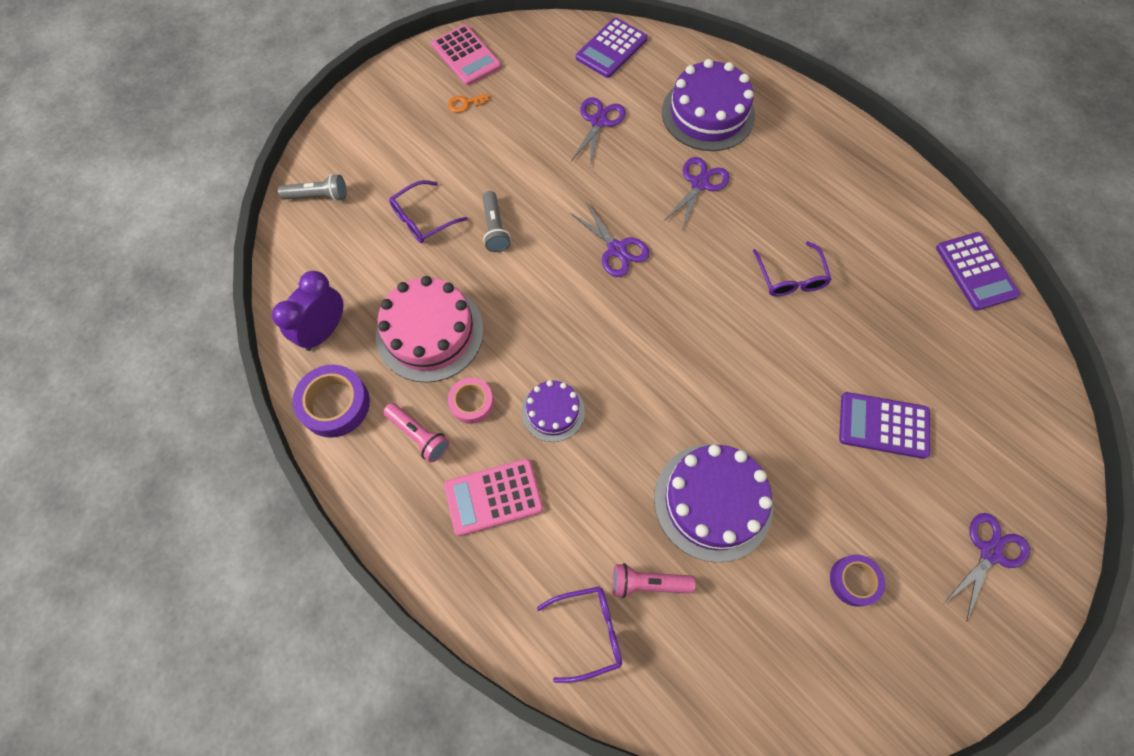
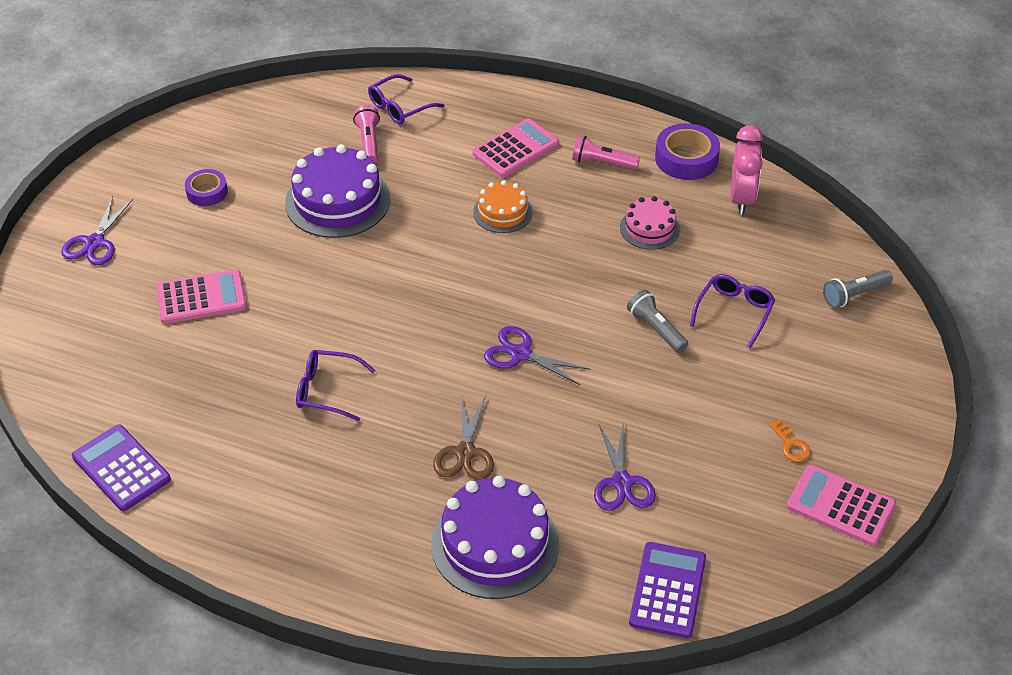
camera: 155 degrees right, 20 degrees down
(324, 331) = (741, 199): purple clock -> pink clock
(430, 332) = (649, 228): pink cake -> pink cake, size x0.56
(465, 103) = (791, 445): orange key -> orange key turned 105 degrees clockwise
(471, 403) = (575, 195): pink tape -> none
(553, 411) = (502, 212): purple cake -> orange cake
(648, 583) = (368, 142): pink flashlight -> pink flashlight turned 75 degrees counterclockwise
(699, 184) = (465, 452): purple scissors -> brown scissors
(790, 278) = (326, 390): purple glasses -> purple glasses turned 45 degrees counterclockwise
(883, 425) = (201, 298): purple calculator -> pink calculator

